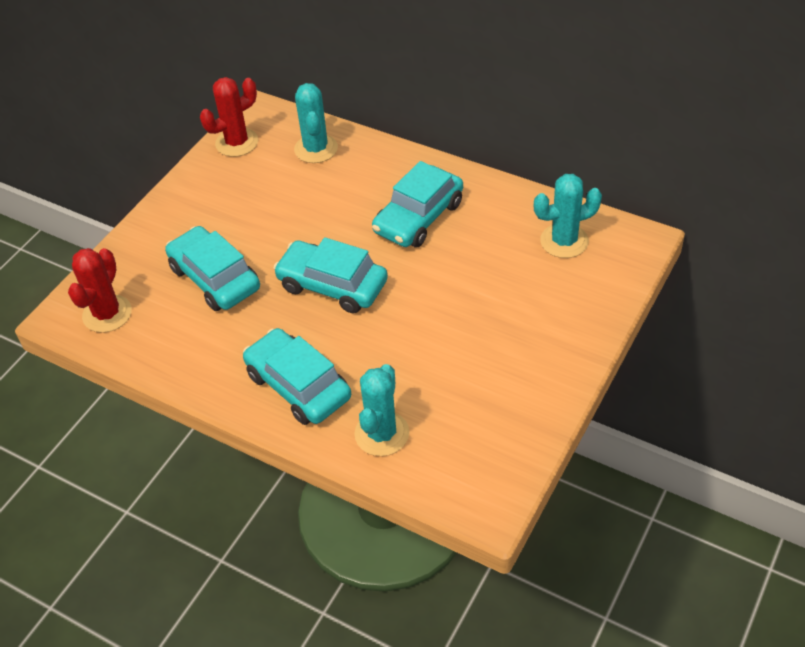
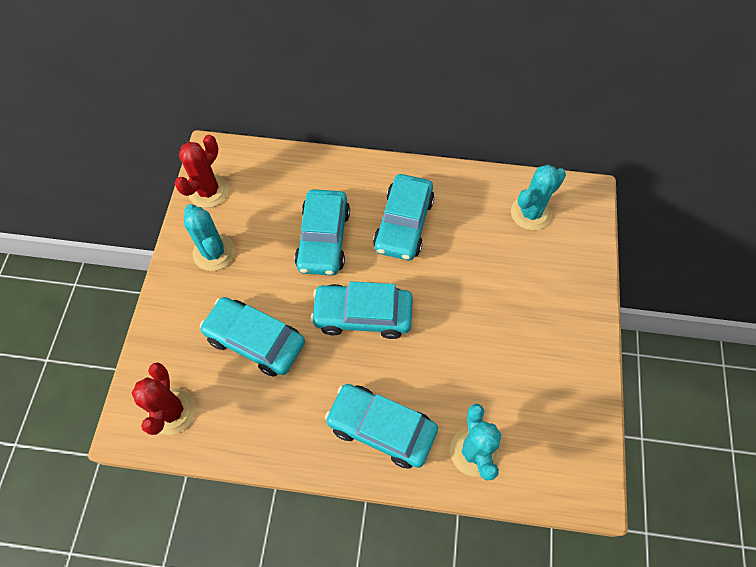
camera: 25 degrees left, 15 degrees up
(316, 149) = (283, 178): turquoise cactus -> turquoise cactus (214, 252)
(328, 210) = (323, 239): none -> turquoise car

